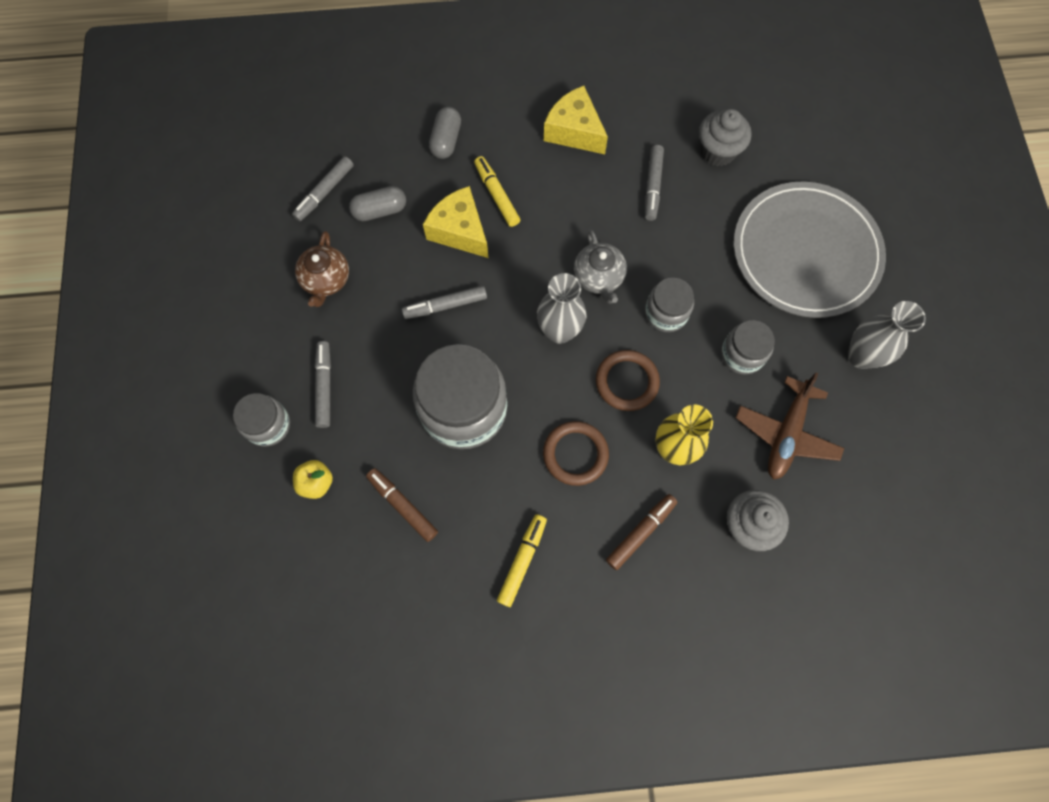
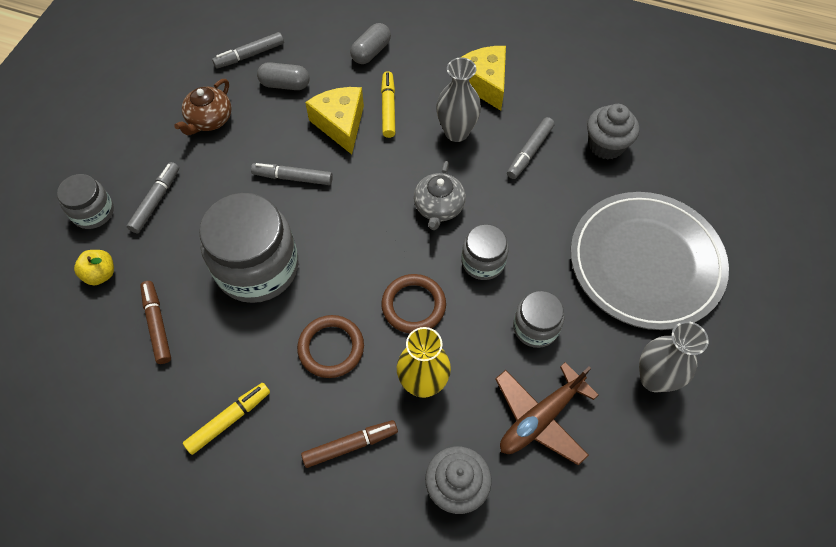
camera: 25 degrees right, 10 degrees down
(559, 331) = (378, 238): grey vase -> grey vase (456, 132)

